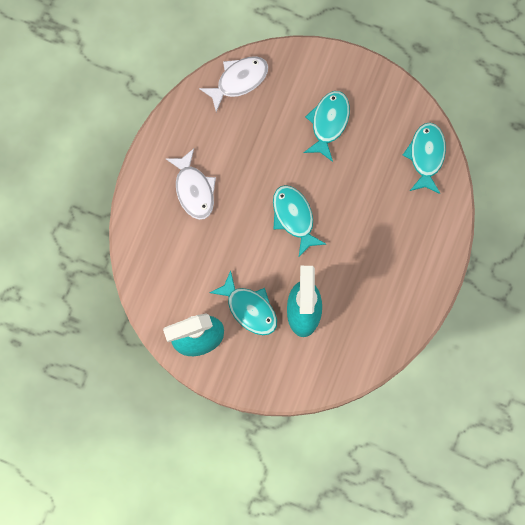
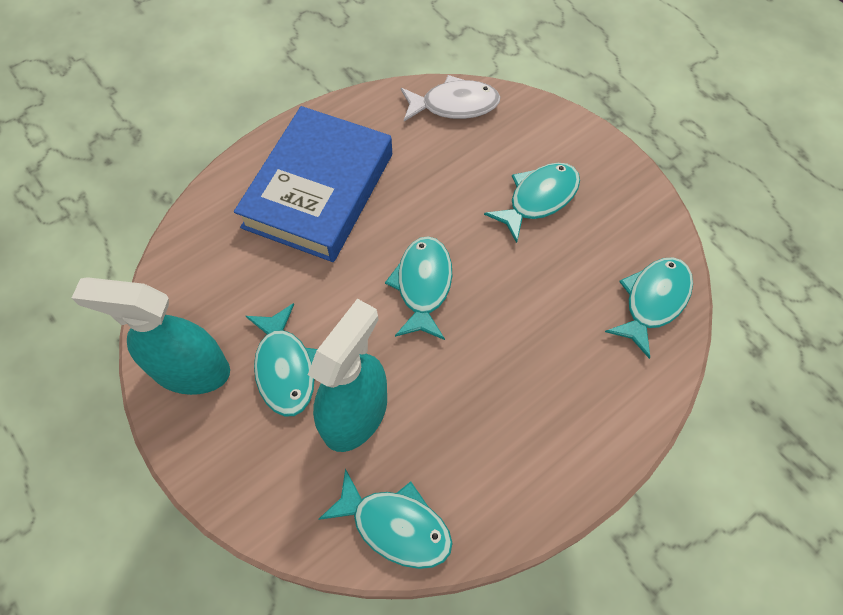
camera: 30 degrees right, 15 degrees down
(194, 189) = (319, 190): white fish -> blue book
(358, 355) = (395, 525): none -> turquoise fish

